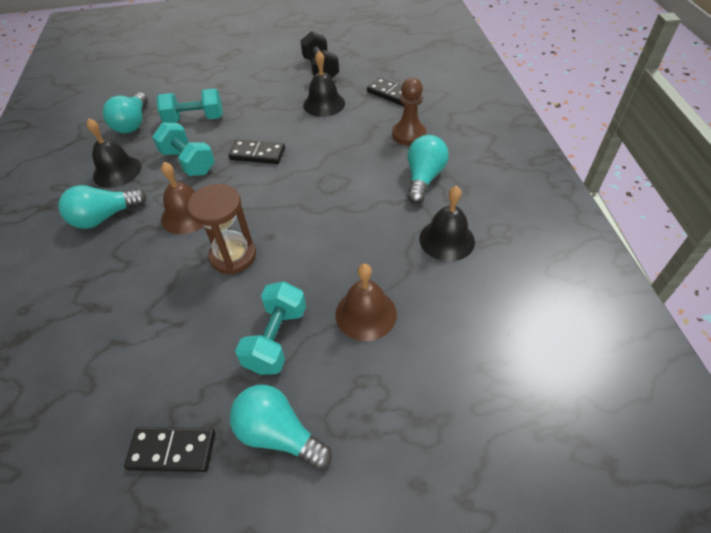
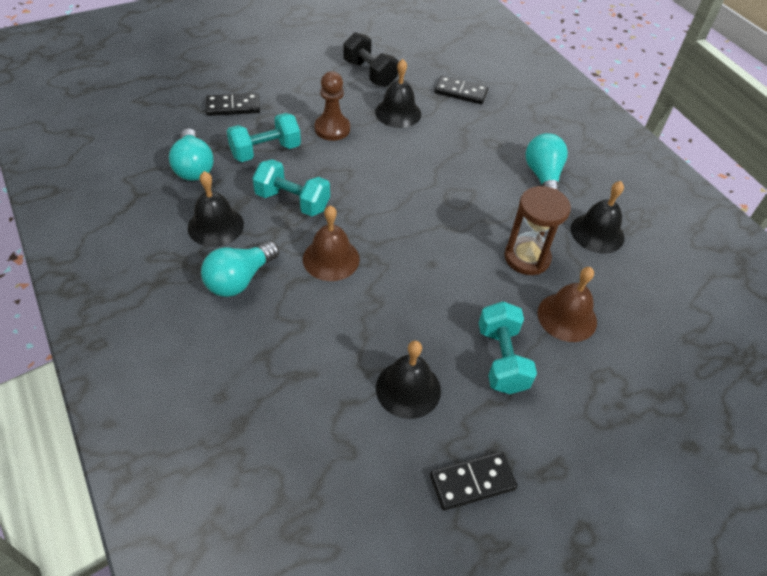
camera: 25 degrees left, 0 degrees up
(174, 344) = (408, 389): none -> black bell
(233, 256) = (408, 291): brown hourglass -> brown hourglass (527, 258)
(257, 154) = (363, 179): black domino -> black domino (233, 107)
(278, 434) = (556, 440): turquoise light bulb -> none
(409, 134) = (503, 134): brown pawn -> brown pawn (332, 129)

